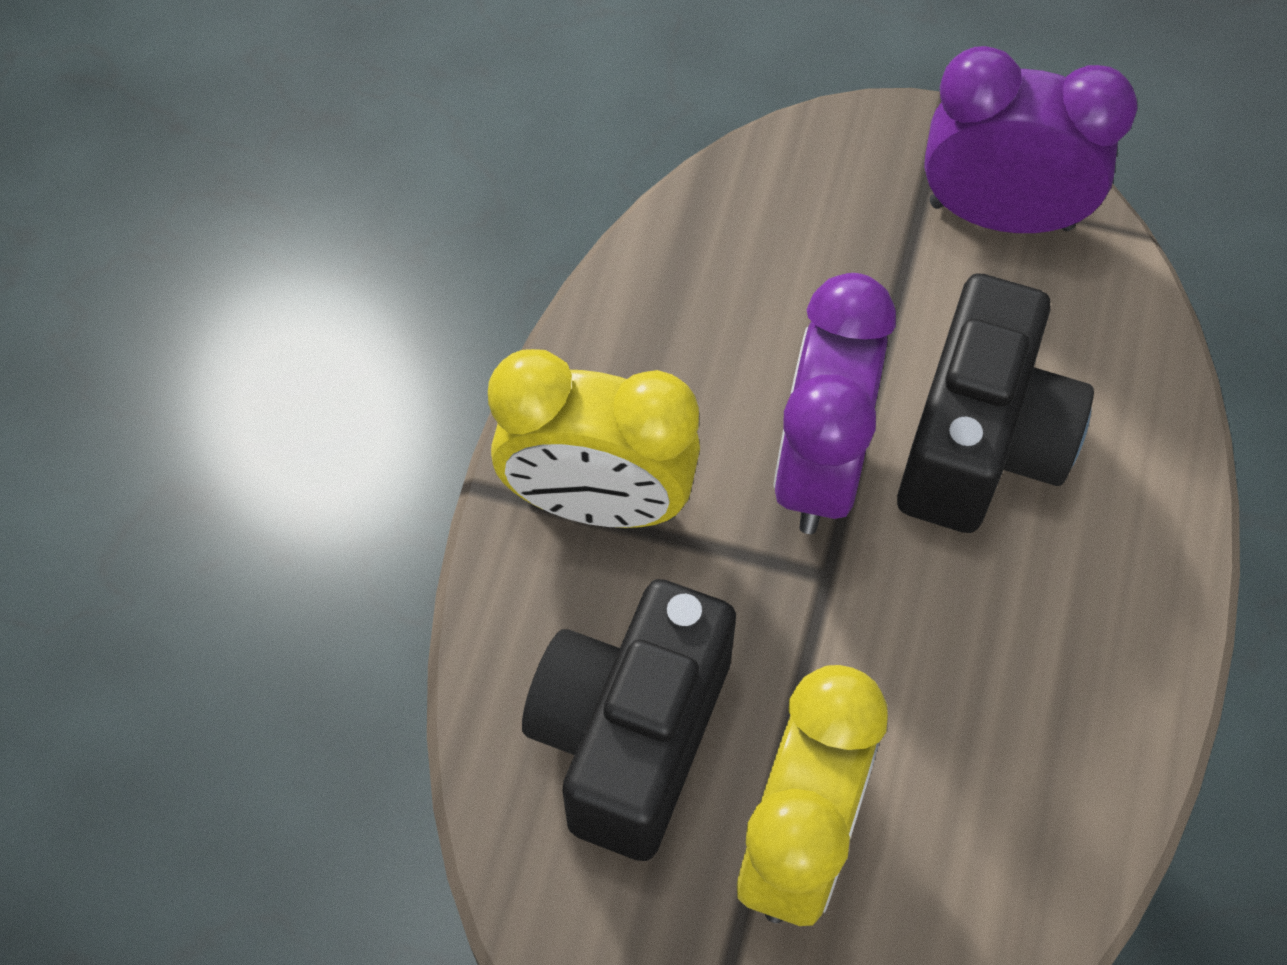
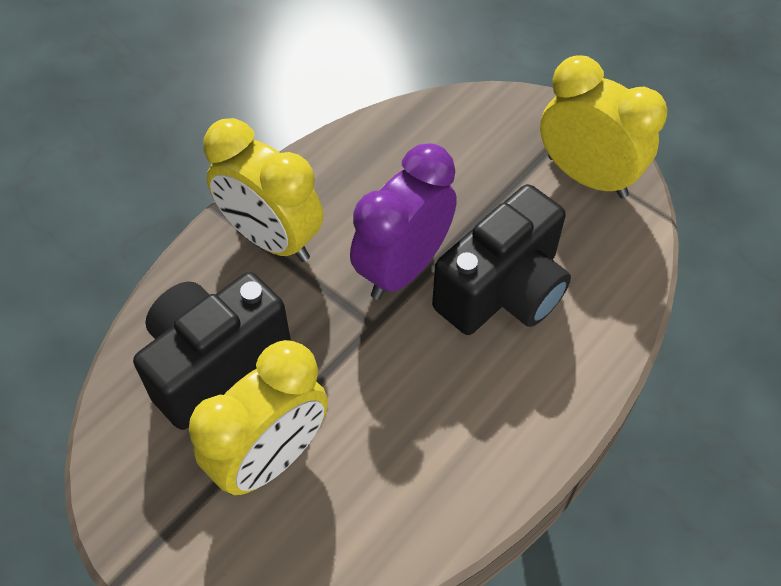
camera: 25 degrees right, 5 degrees down
(1001, 215) = (587, 176): purple clock -> yellow clock

